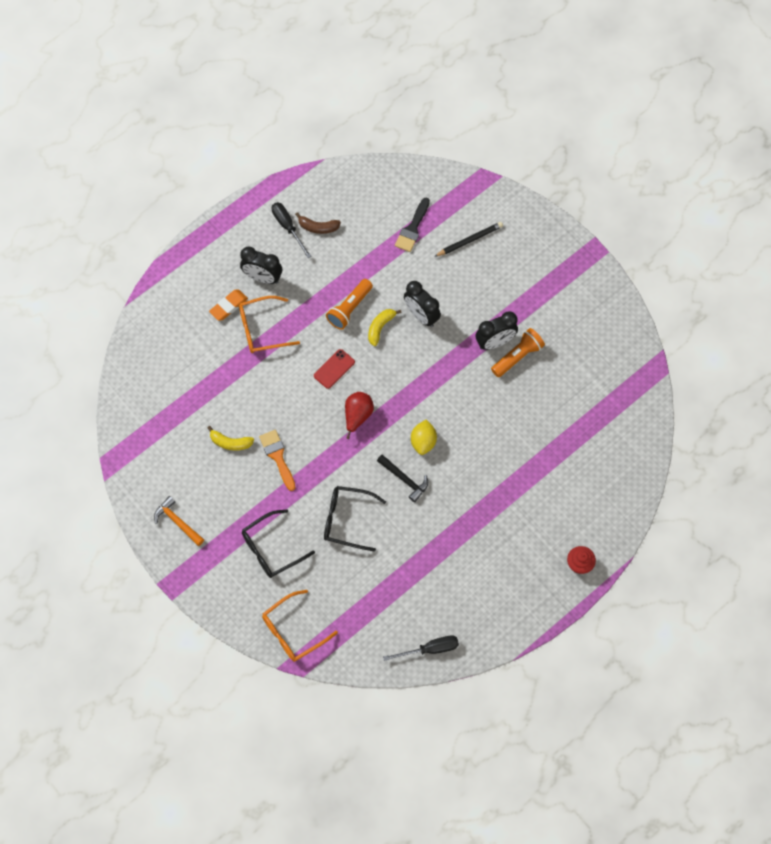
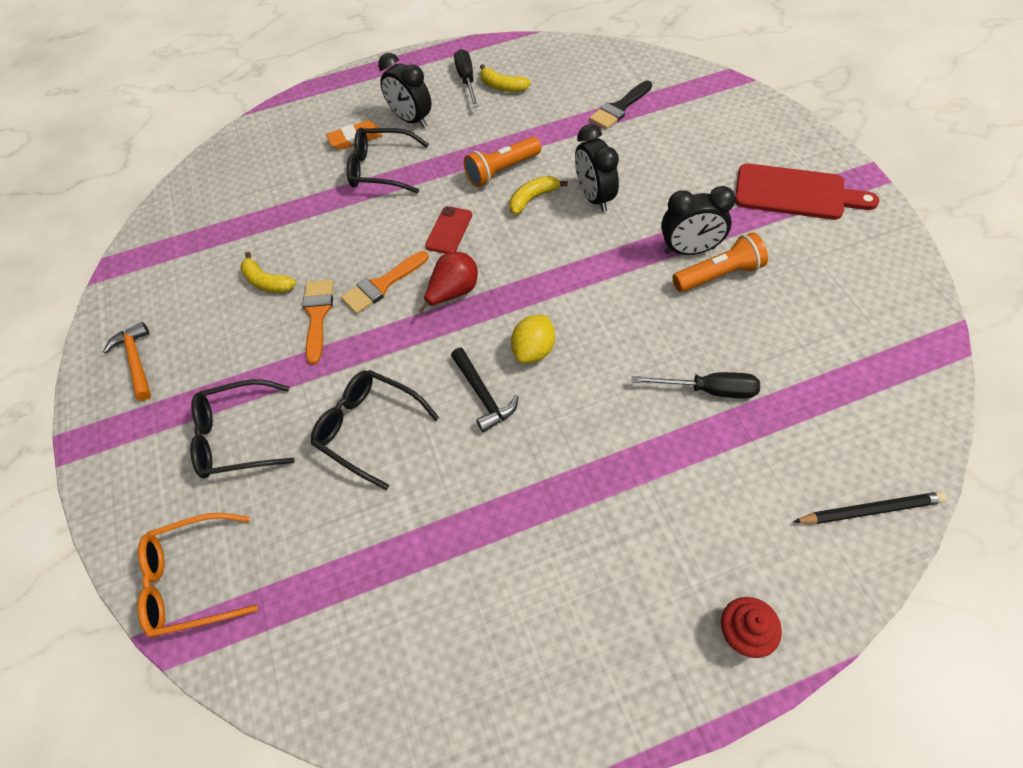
camera: 25 degrees right, 10 degrees down
(262, 329) = (381, 169): orange glasses -> black glasses
(308, 423) = (382, 285): none -> orange brush
(318, 227) = (502, 86): brown banana -> yellow banana
(334, 369) = (449, 230): red phone -> red phone turned 45 degrees counterclockwise
(430, 649) = (401, 704): black screwdriver -> black screwdriver (708, 390)
(469, 240) = (691, 133): black pencil -> black pencil (870, 510)
(550, 278) = (795, 193): none -> red cutting board

